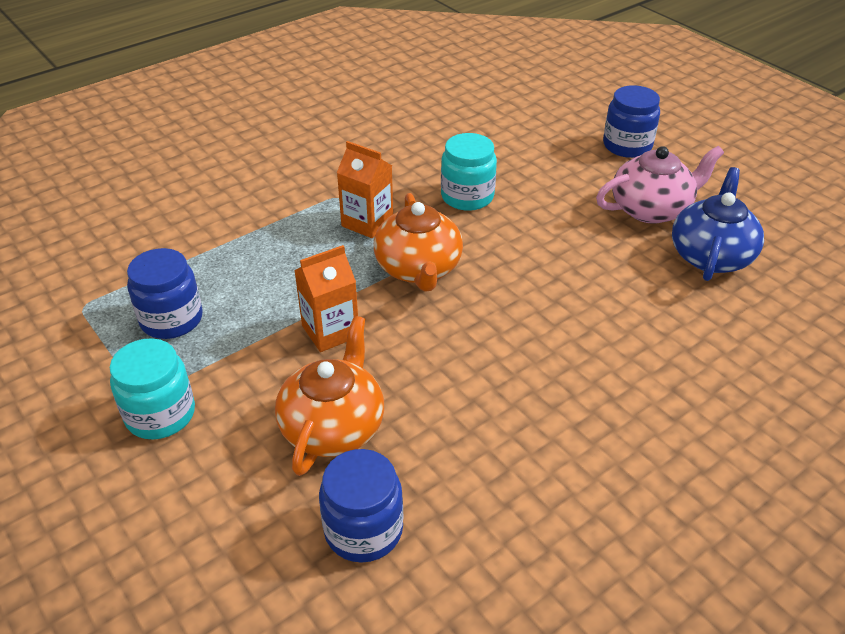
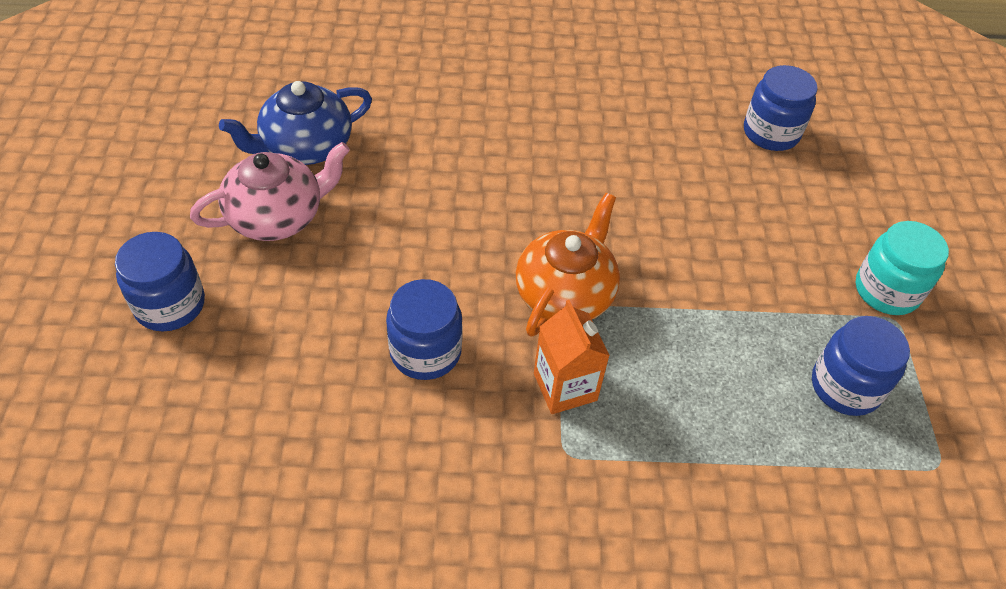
camera: 145 degrees left, 10 degrees up
(330, 331) = (698, 280): orange carton -> none
(333, 426) = (749, 202): orange teapot -> none
(467, 196) = (425, 351): turquoise jar -> blue jar
(651, 209) = (277, 216): pink teapot -> pink teapot turned 135 degrees clockwise

